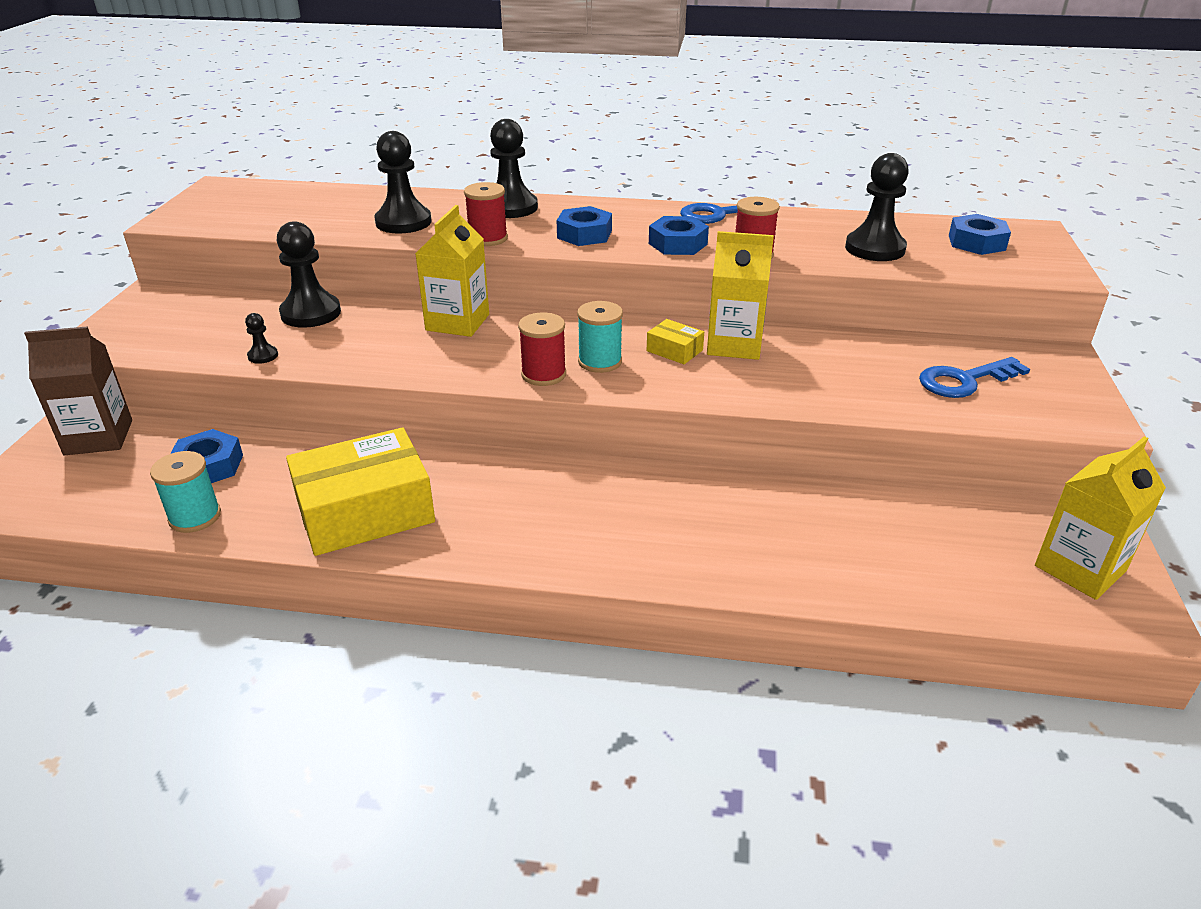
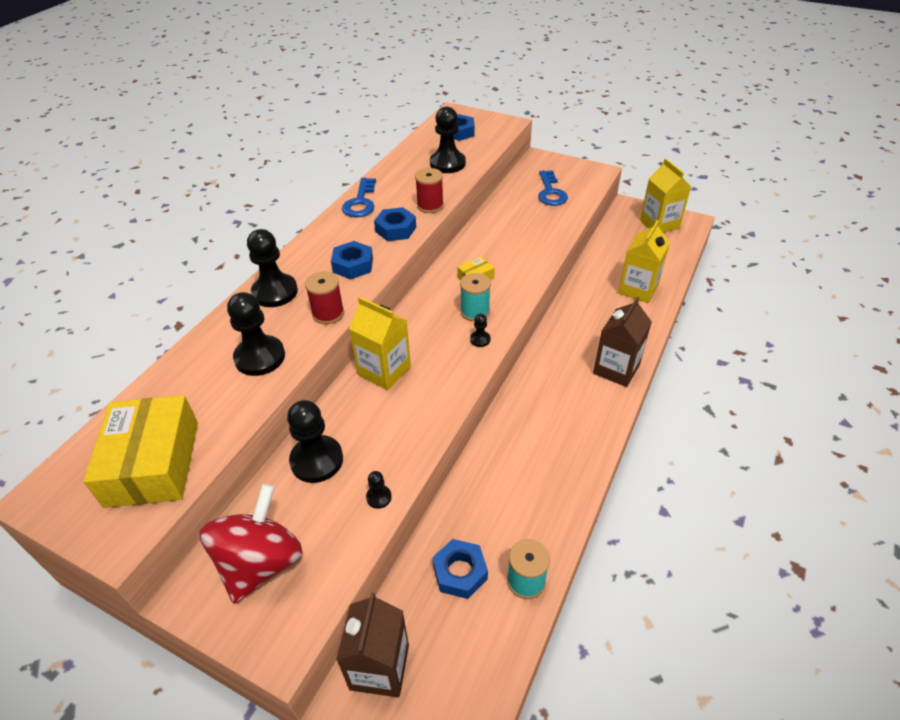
camera: 70 degrees left, 10 degrees up
(182, 314) = (261, 562): none -> red spinning top
(365, 511) = (548, 474): yellow box -> yellow box (153, 463)
(543, 374) = (480, 339): red spool -> black pawn
(602, 552) = (616, 369): none -> brown carton
(734, 345) = (480, 253): yellow carton -> yellow carton (638, 289)

